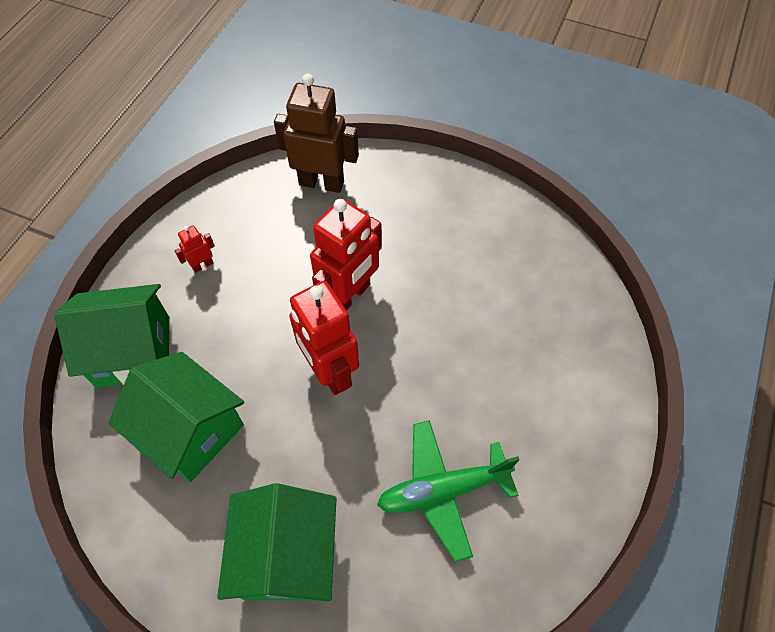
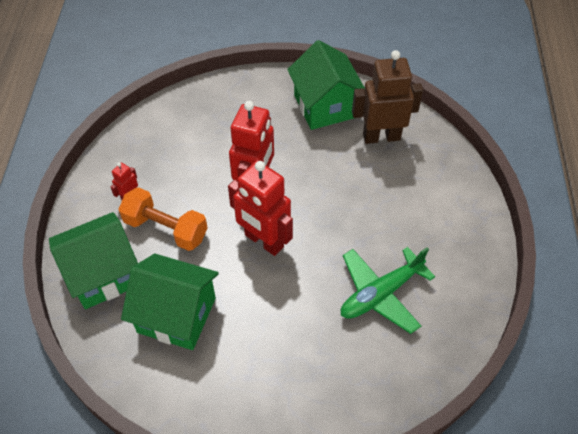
camera: 20 degrees left, 5 degrees down
(225, 318) = (166, 229): none -> orange dumbbell
(287, 556) = (289, 374): green house -> green house (325, 106)
(321, 183) = (196, 111): brown robot -> brown robot (381, 137)

